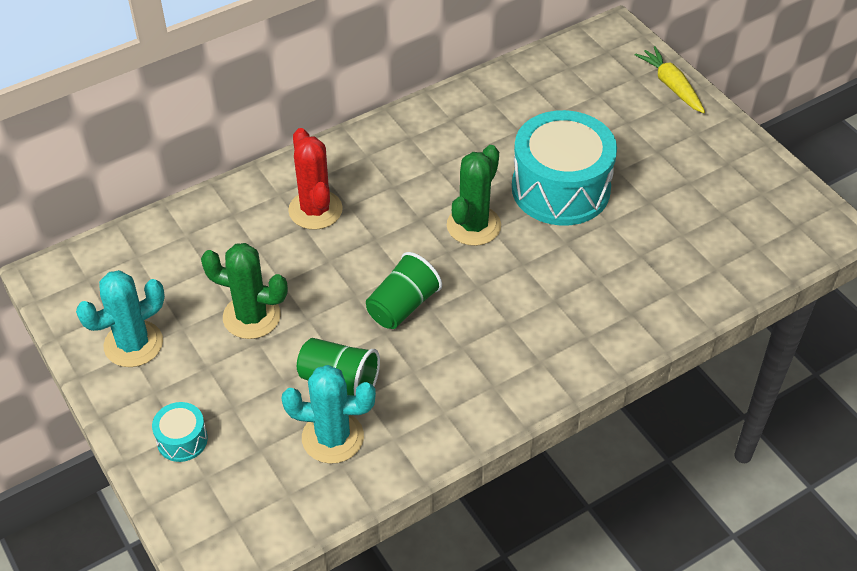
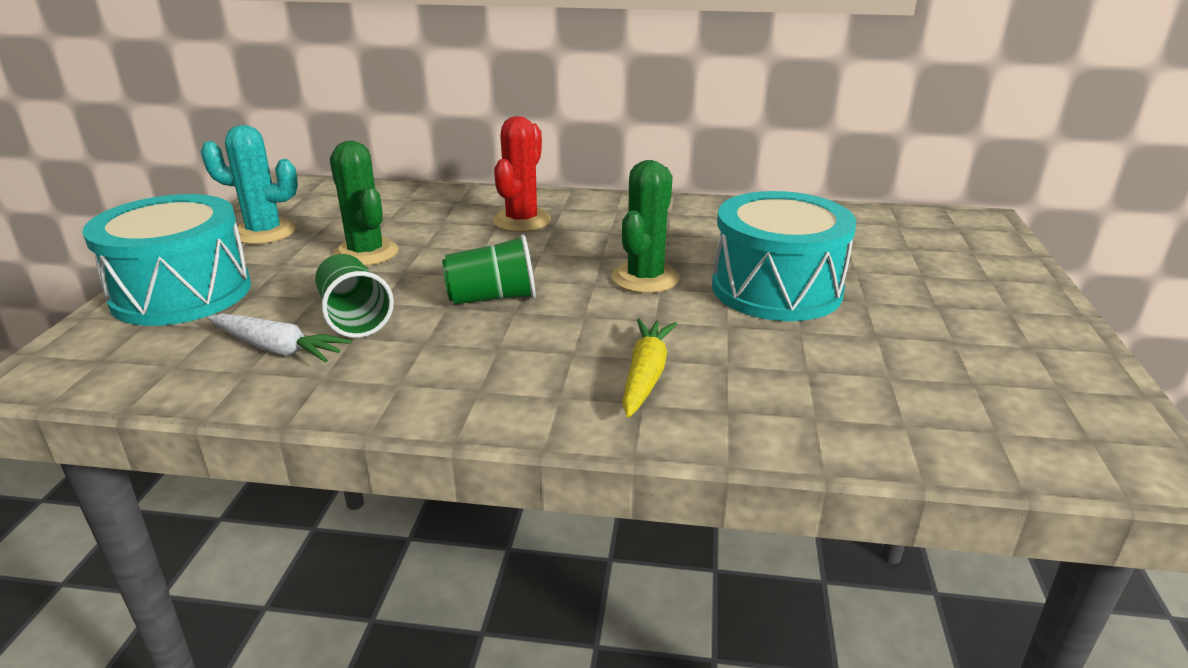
camera: 40 degrees right, 20 degrees down
(182, 440) = (182, 293): turquoise drum -> turquoise drum, size x2.30
(332, 437) = (278, 349): turquoise cactus -> white carrot
(473, 226) = (645, 278): green cactus -> green cactus turned 45 degrees counterclockwise
(671, 86) = (1013, 269): yellow carrot -> yellow carrot (646, 375)

